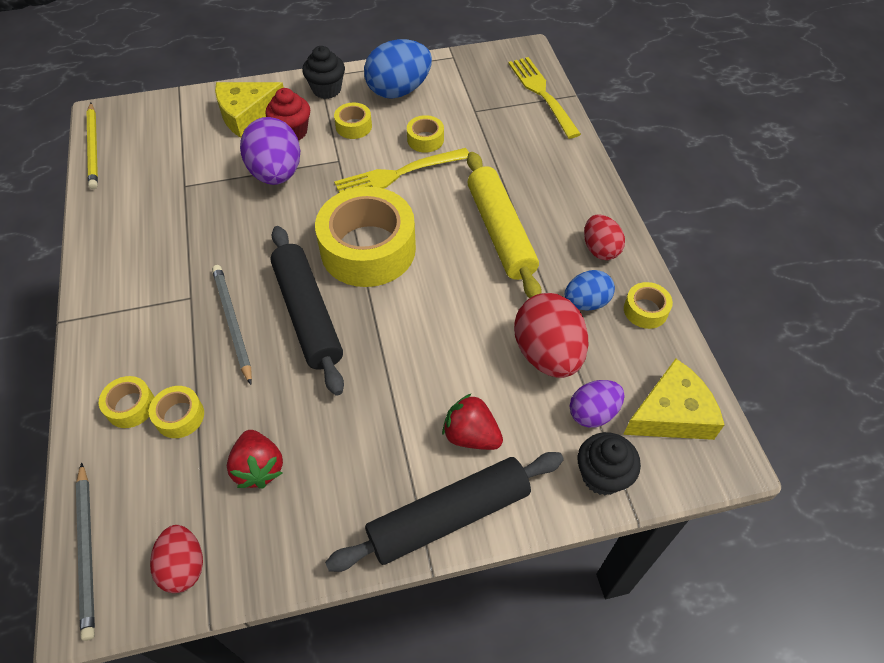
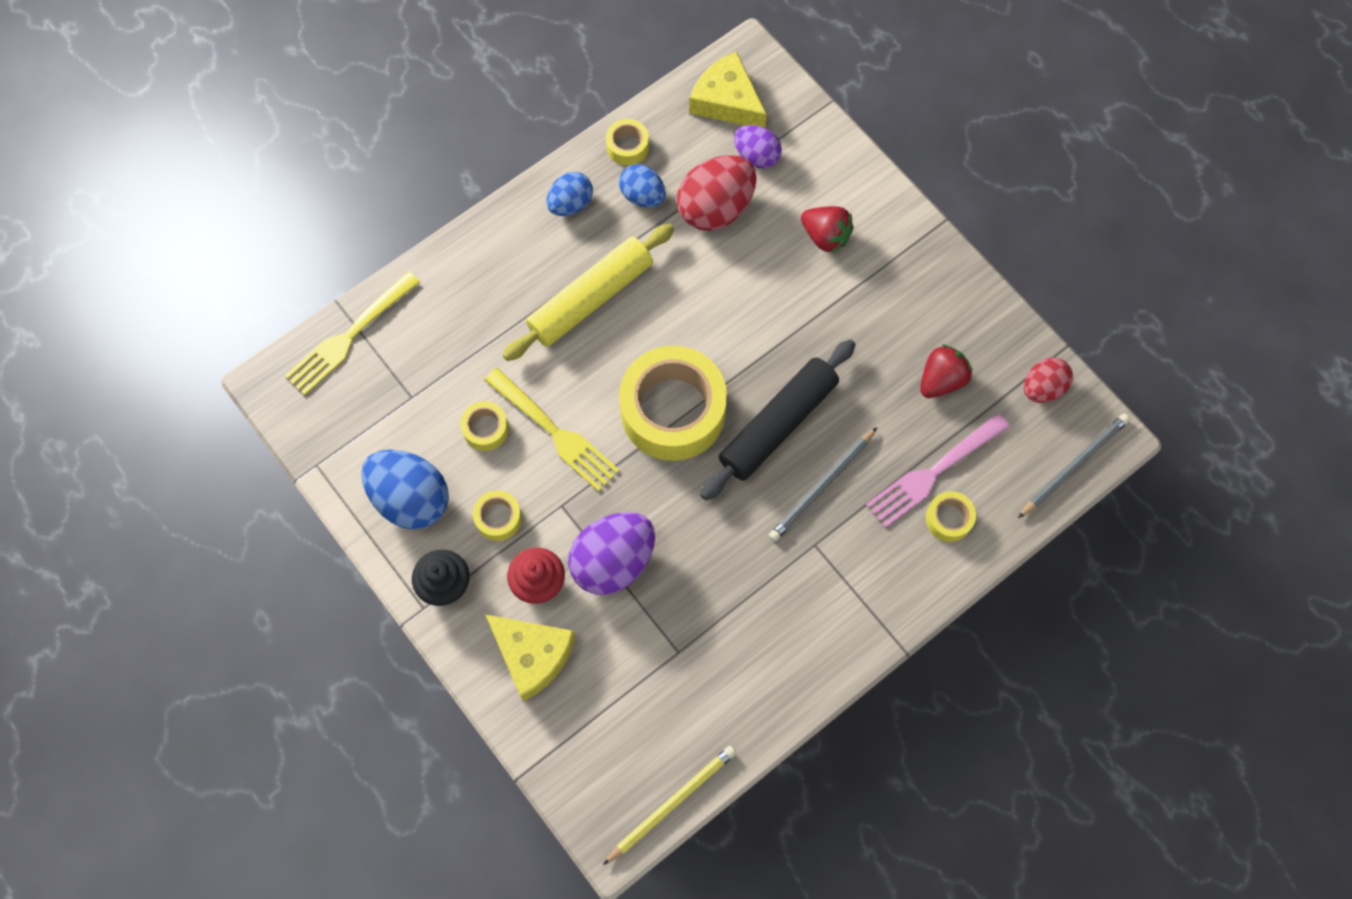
camera: 115 degrees left, 15 degrees up
(179, 416) = (934, 471): yellow tape -> pink fork
(448, 516) = (901, 225): black rolling pin -> none
(471, 435) = (825, 236): red strawberry -> red strawberry turned 60 degrees counterclockwise
(600, 249) = (570, 204): red egg -> blue egg
(602, 476) = (809, 133): black cupcake -> none

